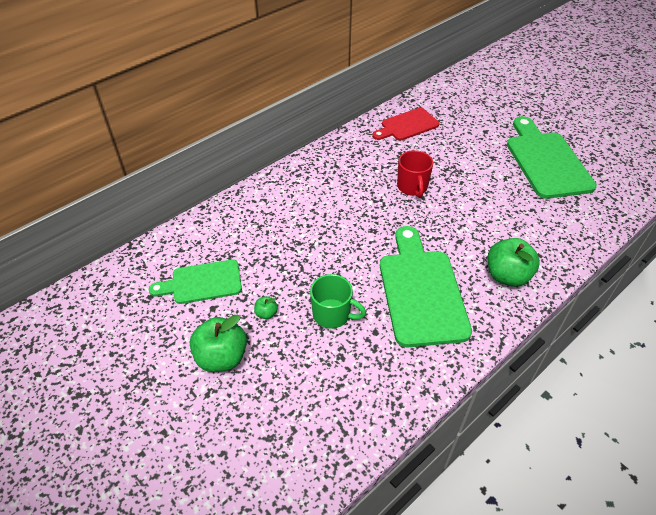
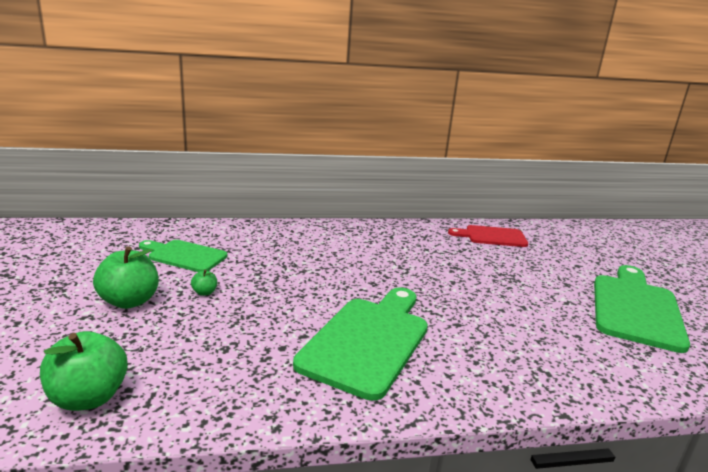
camera: 30 degrees right, 25 degrees down
(332, 314) = (259, 318): green mug -> none
(412, 187) = (450, 272): red mug -> none
(507, 276) = (485, 372): green apple -> green apple (88, 397)

